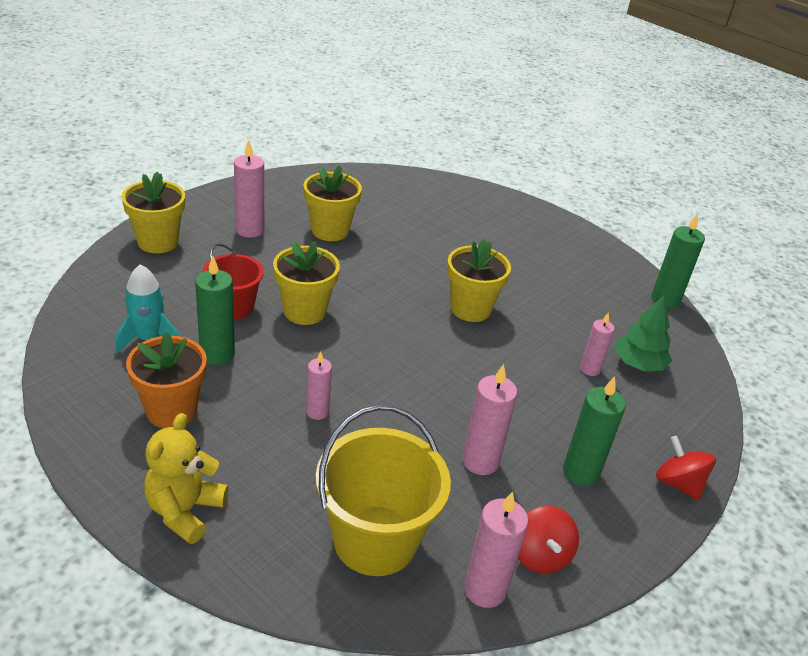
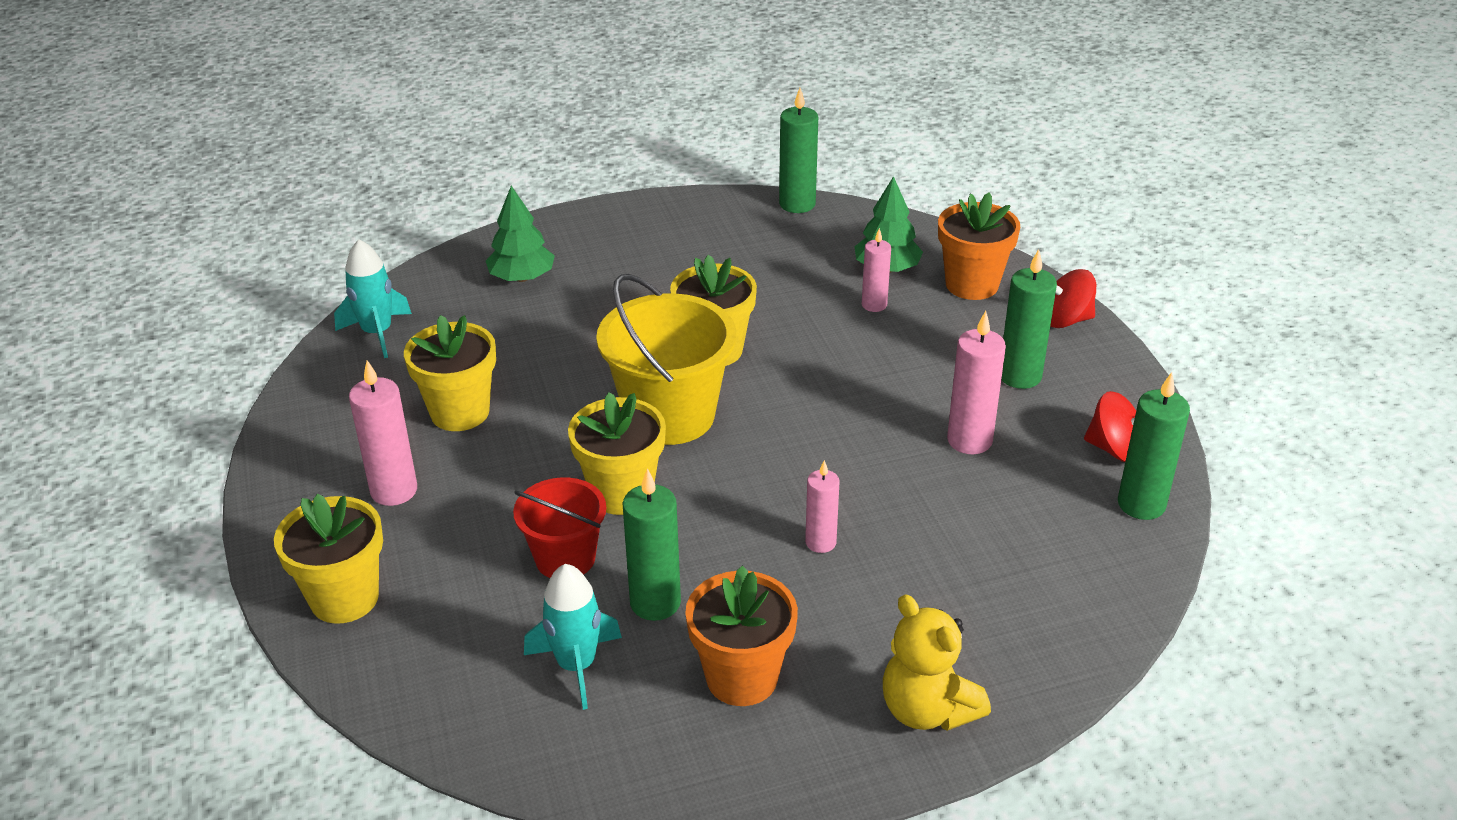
camera: 55 degrees left, 0 degrees up
(373, 182) = (377, 333): none -> turquoise rocket
(375, 540) = (1043, 561): yellow bucket -> yellow bucket (670, 416)
(468, 213) = (522, 278): none -> green tree
(484, 589) = (1141, 504): pink candle -> green candle
(667, 415) = (972, 284): none -> orange flower pot

